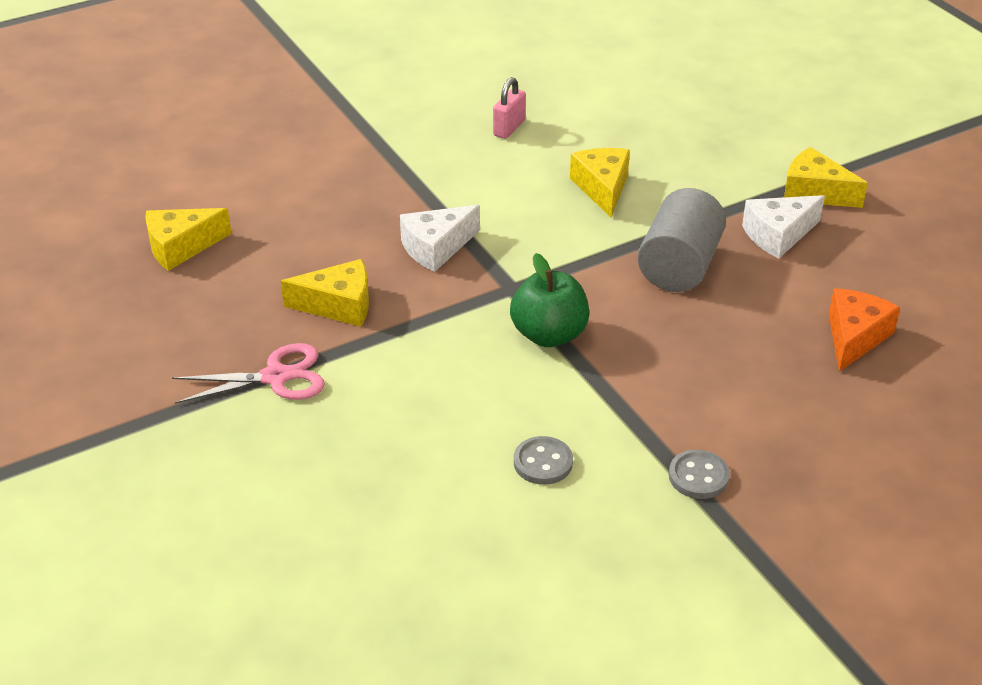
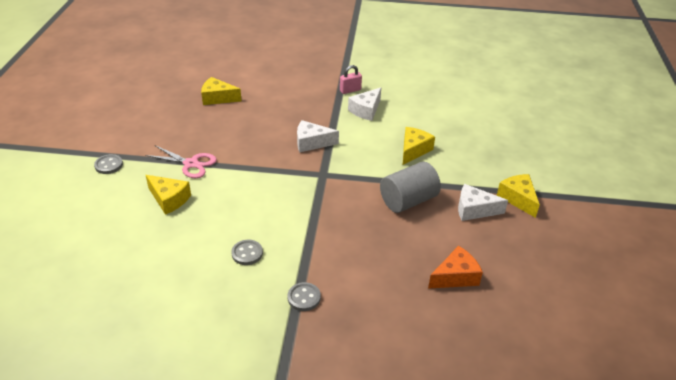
camera: 35 degrees right, 0 degrees up
(125, 453) = (109, 165): none -> grey button
(339, 305) = (246, 147): yellow cheese -> yellow cheese (169, 199)
(460, 158) = (366, 110): none -> white cheese
(509, 128) = (402, 107): pink padlock -> pink padlock (350, 90)
(549, 335) = (314, 201): green apple -> none

